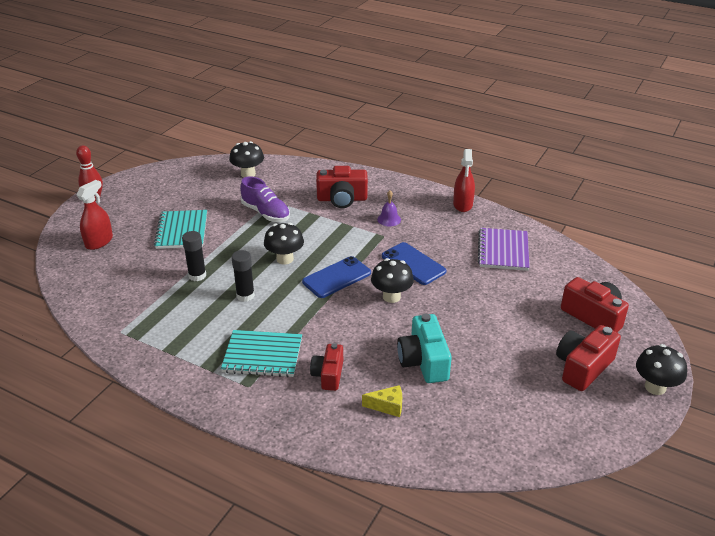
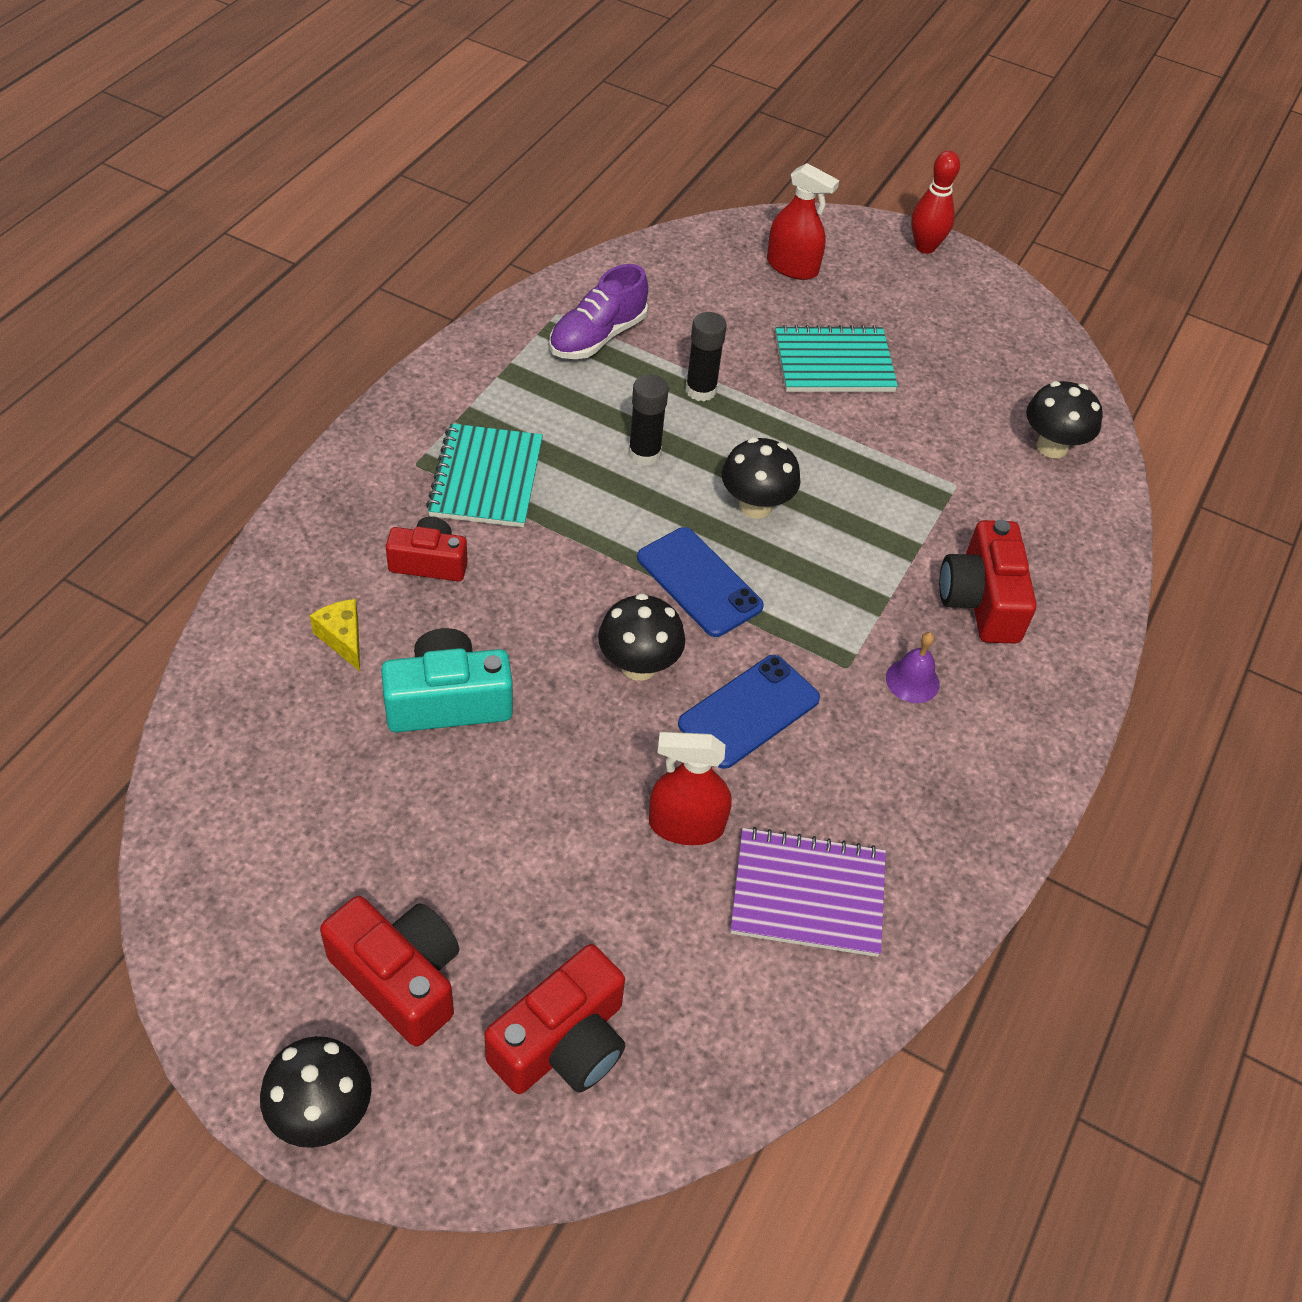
camera: 85 degrees right, 15 degrees up
(266, 213) = (908, 477): purple shoe -> purple shoe (597, 337)
(387, 406) = (343, 639): yellow cheese -> yellow cheese turned 150 degrees clockwise
(463, 204) = (996, 835): red spray bottle -> red spray bottle (686, 825)

